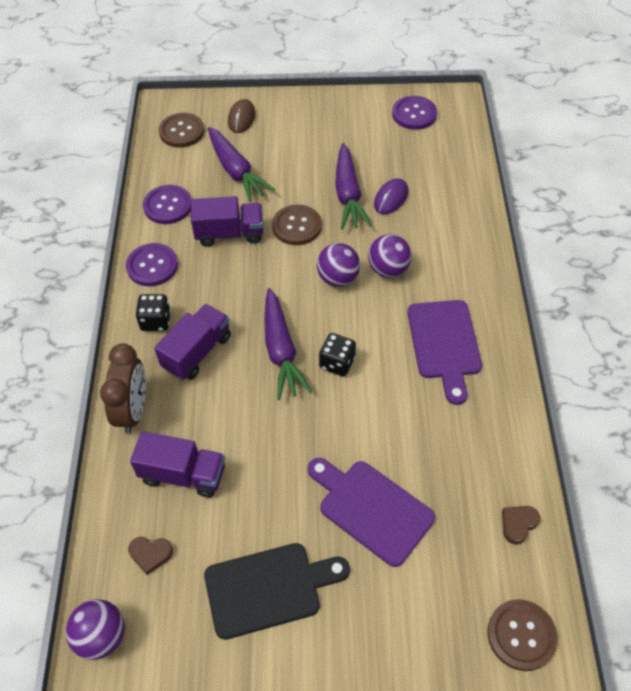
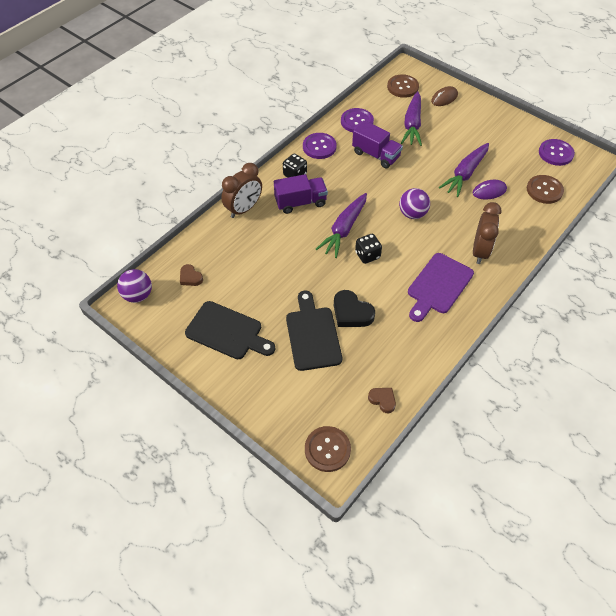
camera: 40 degrees right, 0 degrees up
(183, 474) = (238, 253): purple truck -> none
(297, 226) = (417, 173): brown button -> brown button (544, 190)
(371, 509) = (312, 335): purple cutting board -> black cutting board
(387, 446) = (351, 312): none -> black heart
(388, 269) = (446, 227): purple ball -> none
(446, 273) = (480, 251): none -> brown clock
(518, 524) = (382, 400): brown heart -> brown heart turned 45 degrees clockwise

